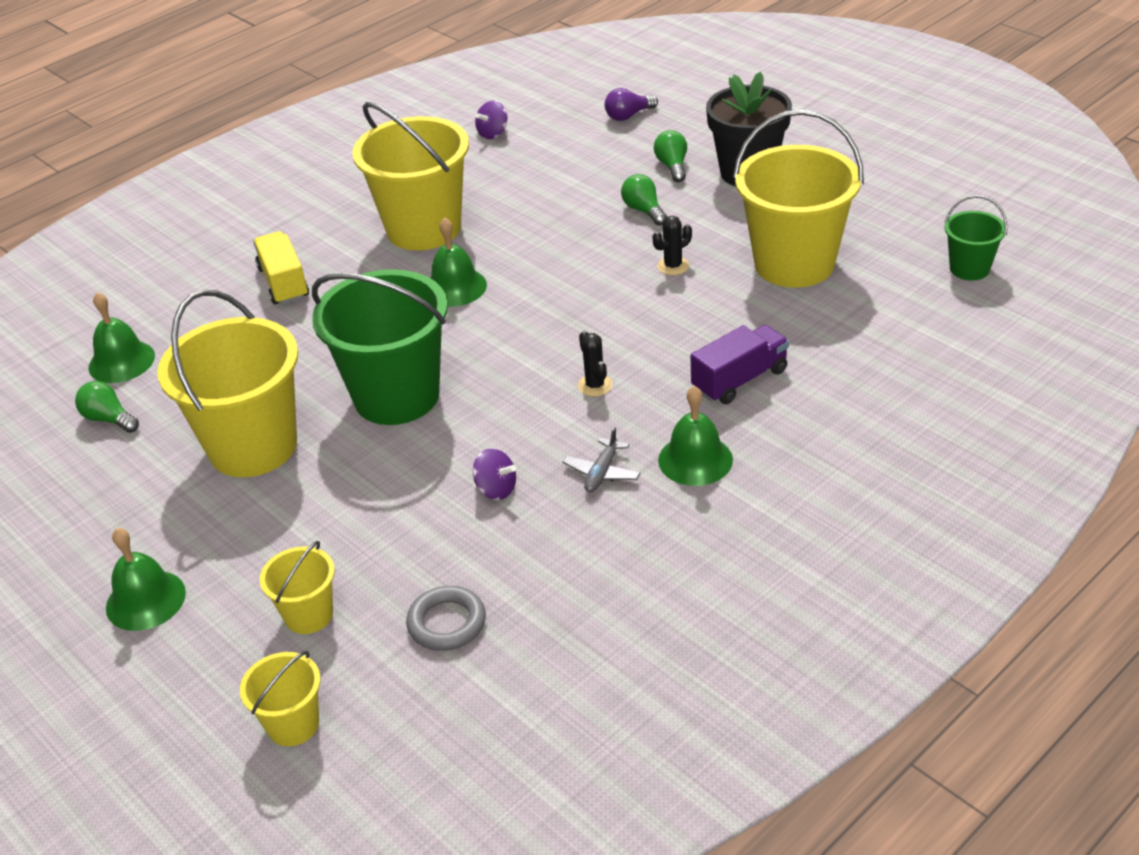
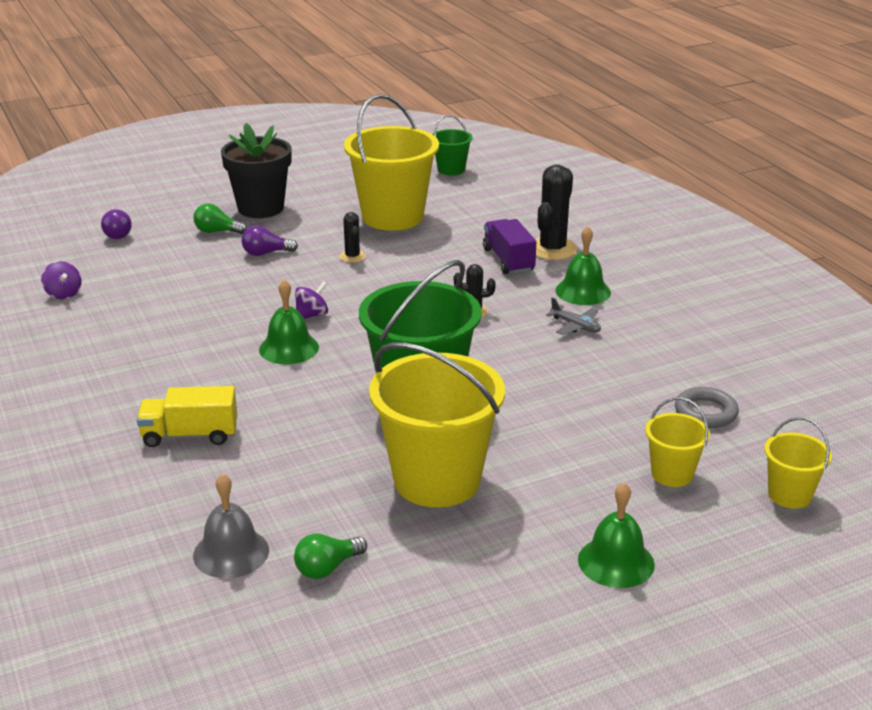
camera: 75 degrees left, 10 degrees down
(121, 361) = (231, 552): green bell -> grey bell
(424, 229) = (181, 350): yellow bucket -> none
(496, 489) = (568, 370): purple spinning top -> purple spinning top (312, 315)
(644, 210) = (266, 253): green light bulb -> purple light bulb
(795, 408) = (552, 249): none -> black cactus

